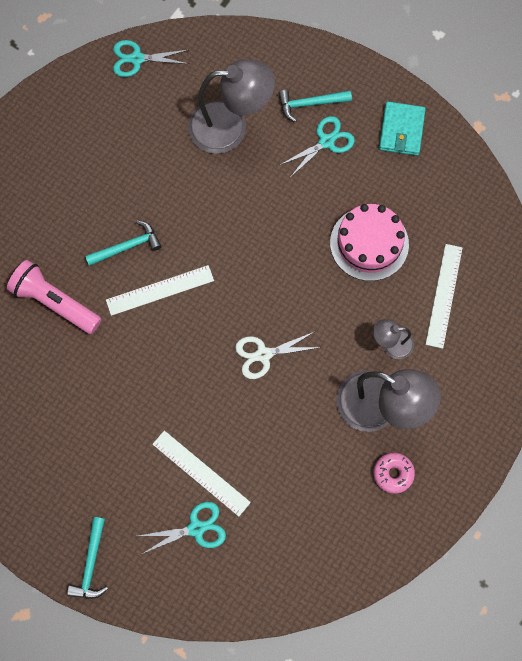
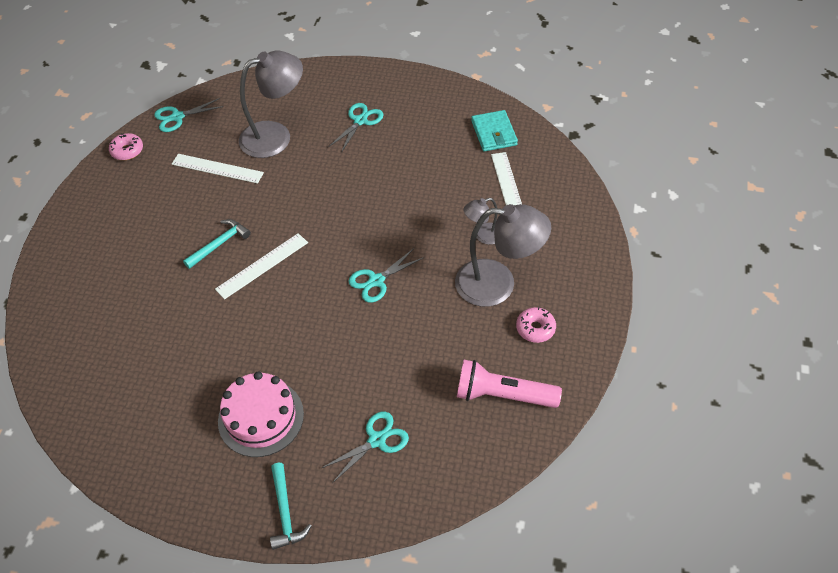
camera: 20 degrees left, 20 degrees down
(55, 302) = (167, 307): pink flashlight -> pink flashlight (502, 395)
(72, 86) = (127, 151): none -> pink donut
(201, 473) = (361, 392): white ruler -> white ruler (217, 168)
(263, 354) = (376, 281): white scissors -> turquoise scissors
(310, 104) = (335, 102): turquoise hammer -> none
(369, 243) = (429, 174): pink cake -> pink cake (261, 417)
(401, 130) = (417, 96): turquoise wallet -> turquoise wallet (494, 133)

